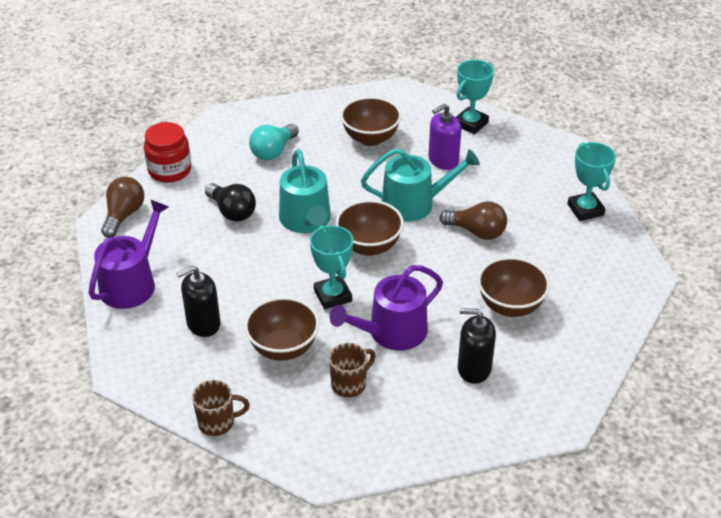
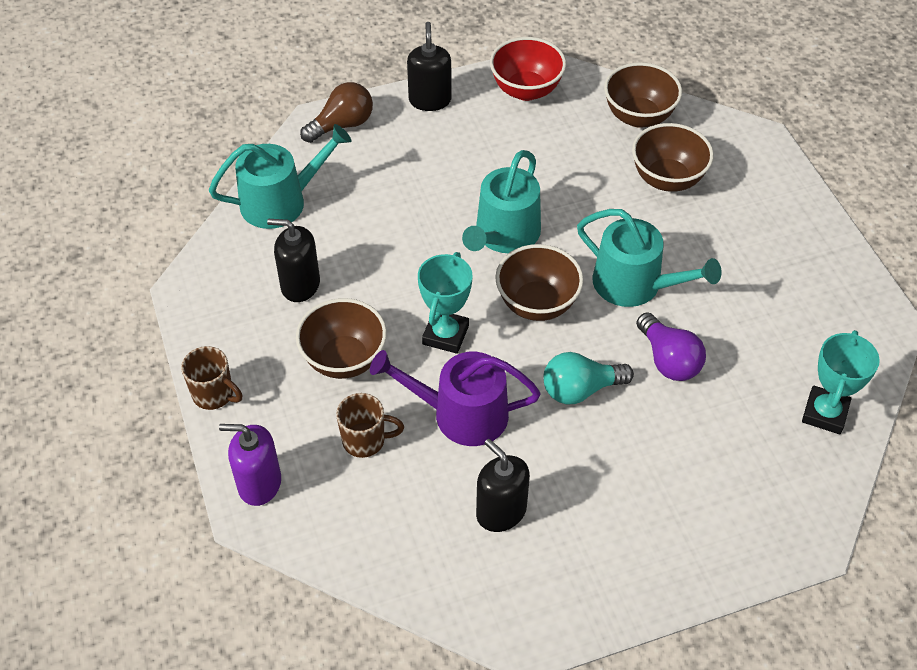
camera: 40 degrees right, 10 degrees up
(132, 283) = (281, 201): purple watering can -> turquoise watering can
(170, 170) = (430, 100): red jar -> black soap dispenser
(228, 133) = (526, 90): none -> red bowl
(232, 212) = (443, 181): black light bulb -> none
(273, 151) = (550, 136): turquoise light bulb -> turquoise light bulb (580, 389)
(443, 160) = (721, 252): purple soap dispenser -> purple soap dispenser (259, 483)
(471, 124) = (801, 226): turquoise trophy -> none
(476, 232) = (668, 360): brown light bulb -> purple light bulb
(510, 306) = (613, 469): brown bowl -> brown bowl (638, 116)

